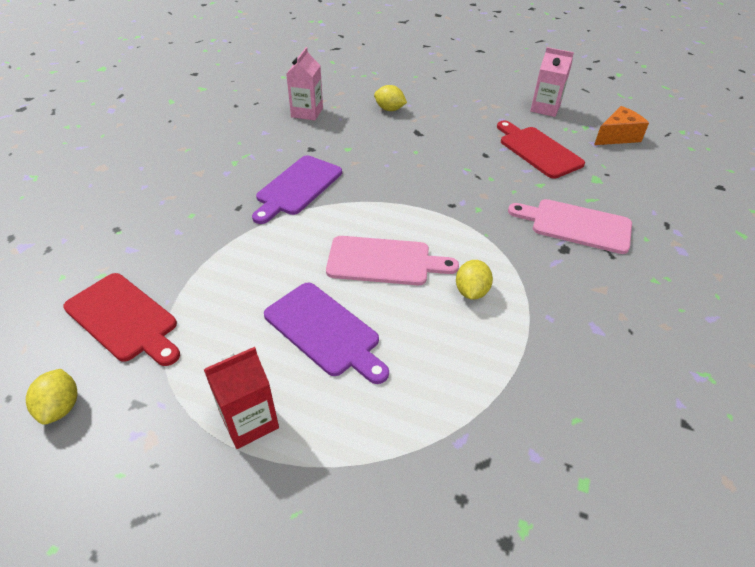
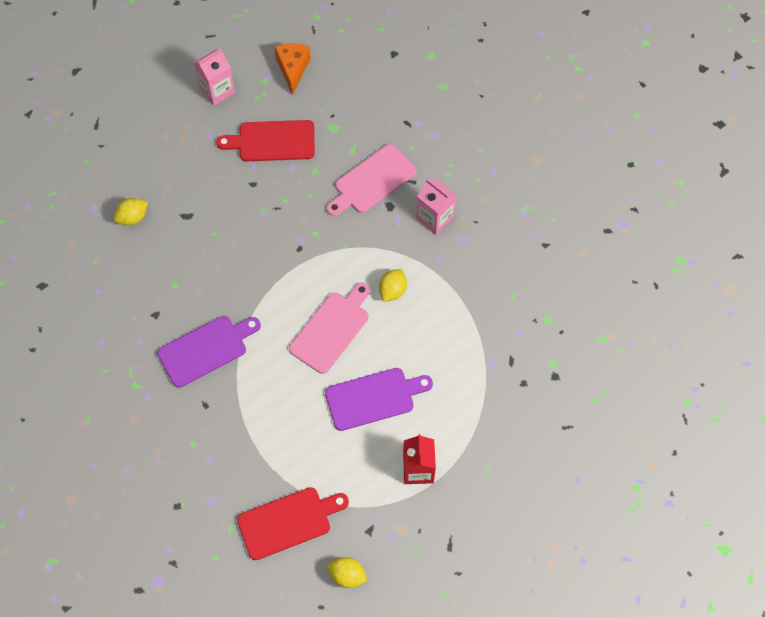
camera: 60 degrees left, 20 degrees up
(297, 187) = (206, 349): purple cutting board -> purple cutting board turned 90 degrees counterclockwise
(307, 112) = (90, 291): pink carton -> pink carton (434, 218)
(471, 292) = (392, 290): yellow lemon -> yellow lemon turned 75 degrees clockwise

